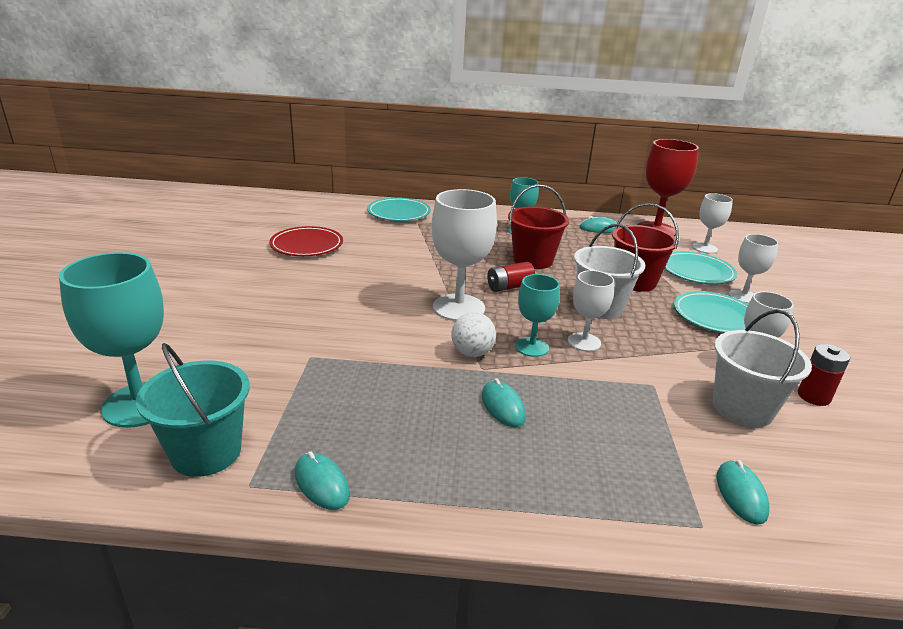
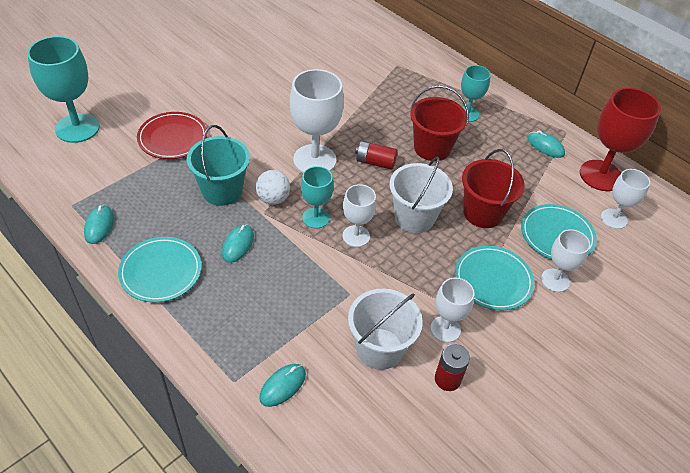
camera: 40 degrees right, 20 degrees up
(206, 452) = (74, 175): turquoise bucket -> turquoise bucket (222, 191)
(307, 245) = (289, 50): red plate -> red plate (173, 138)
(399, 213) = (396, 47): turquoise plate -> turquoise plate (161, 272)

